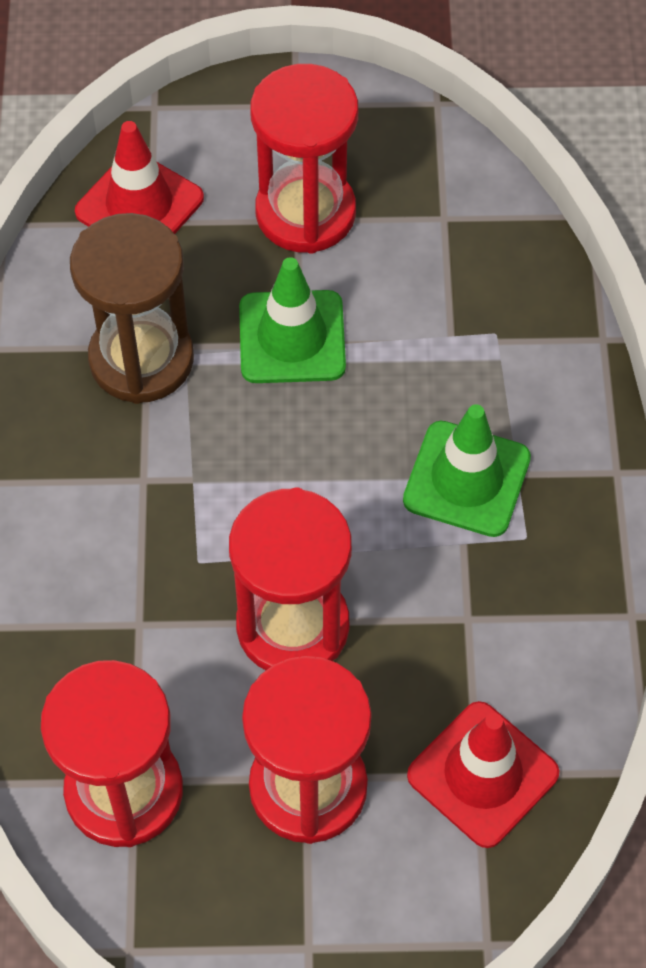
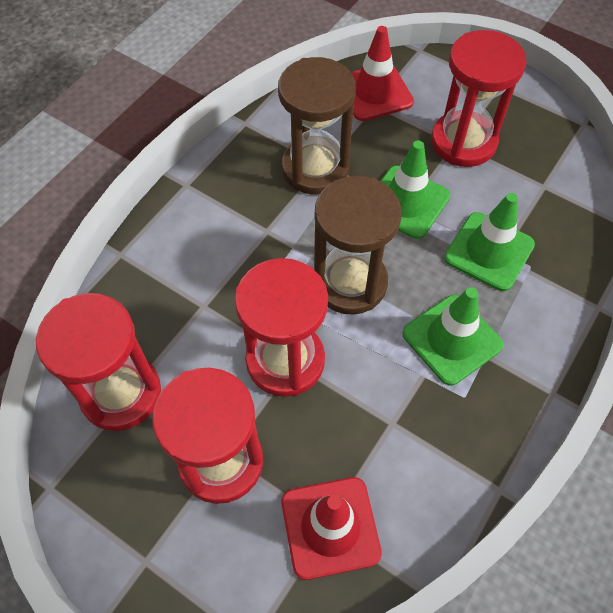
camera: 35 degrees right, 0 degrees up
(298, 483) = (350, 283): none -> brown hourglass
(435, 343) = (489, 251): none -> green traffic cone

